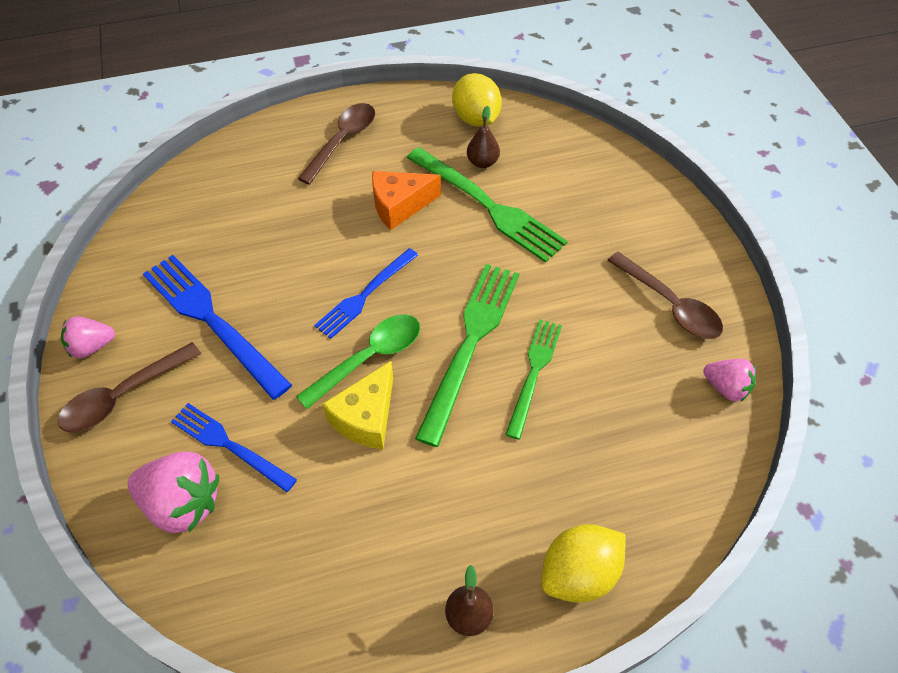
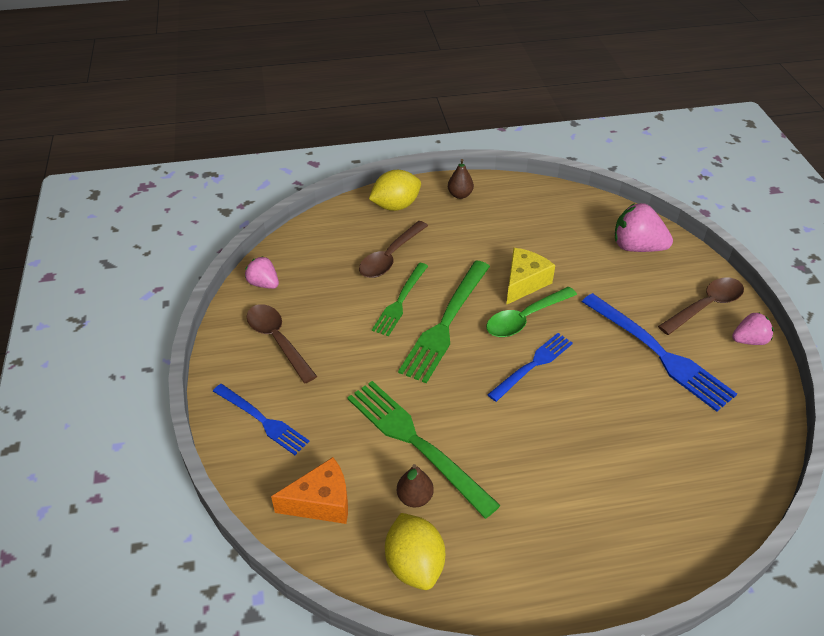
camera: 175 degrees left, 10 degrees down
(229, 445) = (617, 273): blue fork -> blue fork (262, 420)
(342, 141) = (576, 541): brown spoon -> brown spoon (390, 257)
(399, 206) = (506, 449): orange cheese -> orange cheese (321, 502)

